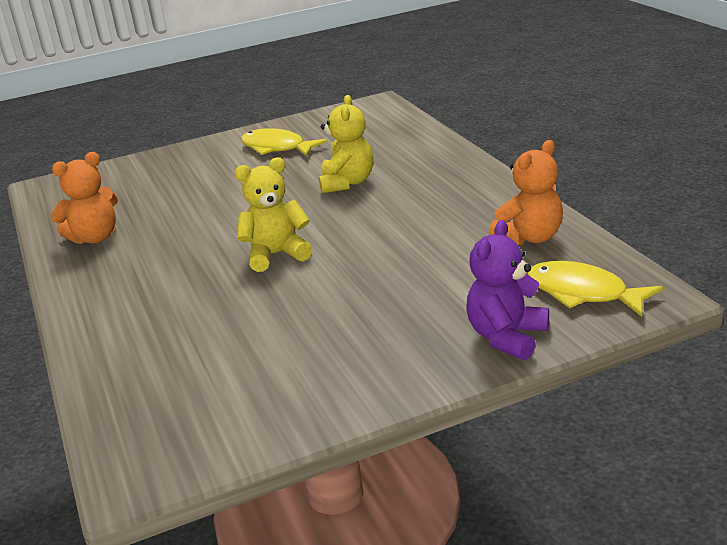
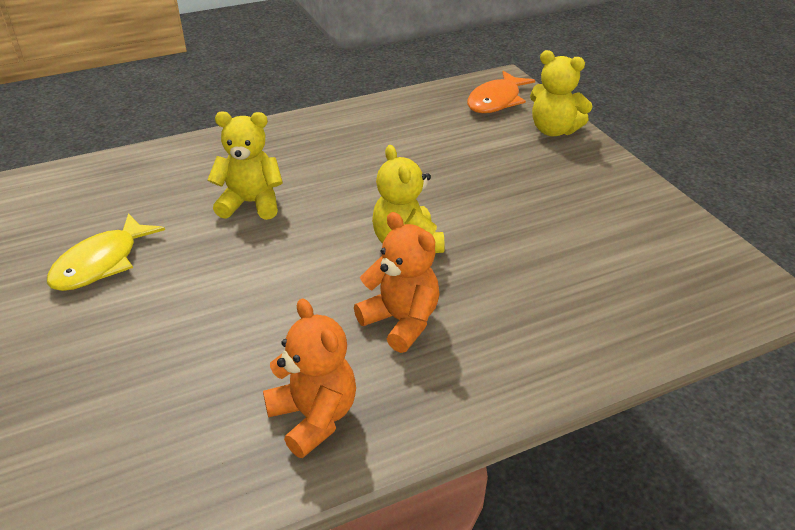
camera: 95 degrees left, 10 degrees up
(507, 337) = (553, 130): purple teddy bear -> yellow teddy bear
(530, 237) = (409, 114): orange teddy bear -> orange teddy bear (401, 321)
(583, 293) = (496, 101): yellow fish -> orange fish

